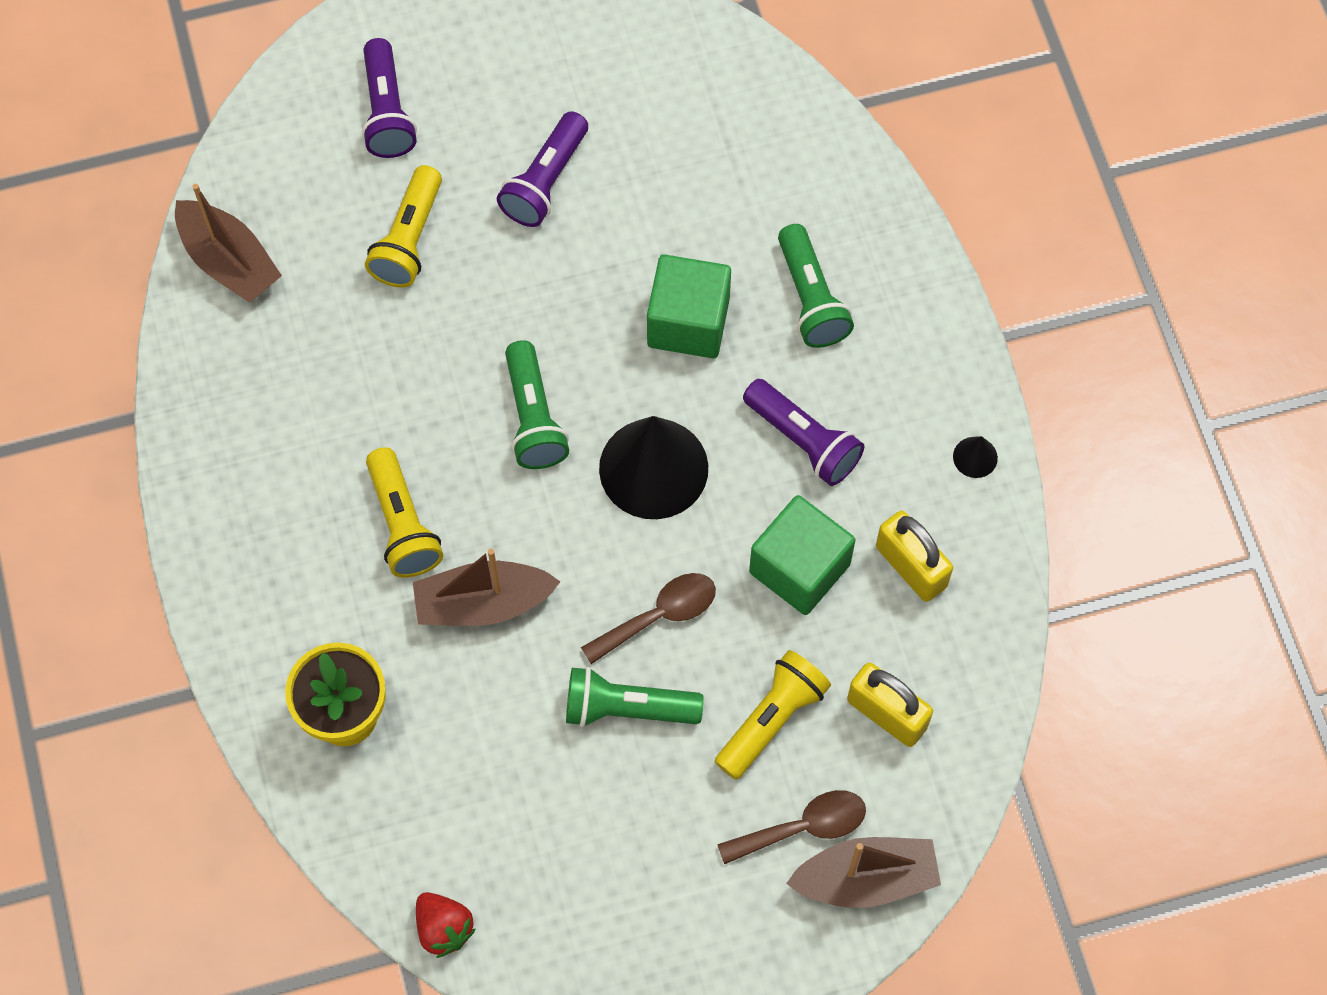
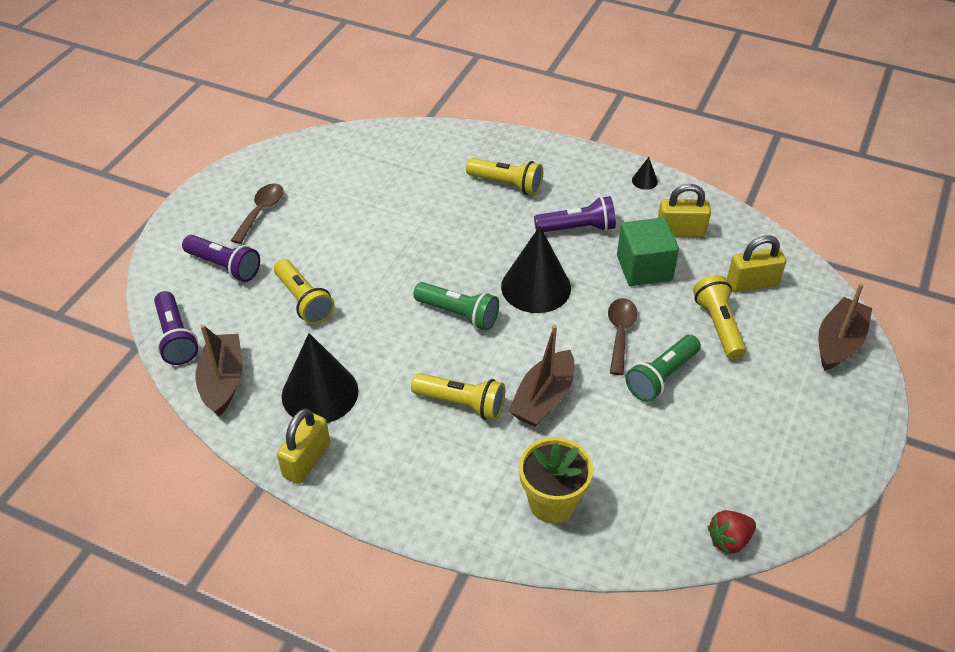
camera: 50 degrees left, 20 degrees down
(200, 432) = (307, 460): none -> yellow padlock
(229, 261) = (223, 381): brown boat -> brown boat turned 90 degrees counterclockwise
(295, 370) = (320, 393): none -> black cone
(444, 928) = (729, 540): red strawberry -> red strawberry turned 150 degrees clockwise
(545, 181) = (337, 233): purple flashlight -> purple flashlight (176, 338)
(688, 322) = (472, 230): green cube -> none
(803, 827) = (790, 349): brown spoon -> brown spoon (261, 211)
(810, 298) = (507, 184): green flashlight -> yellow flashlight

